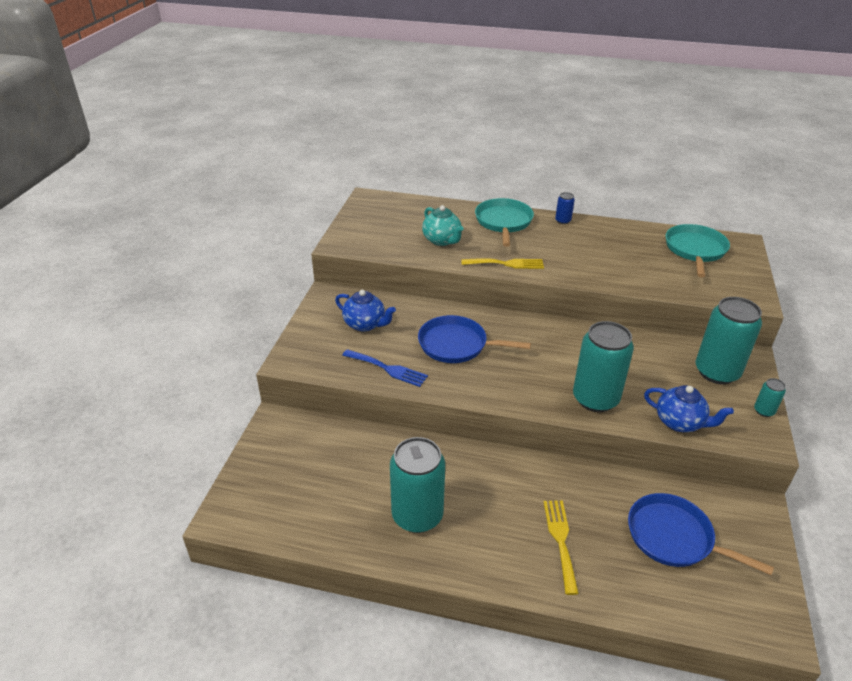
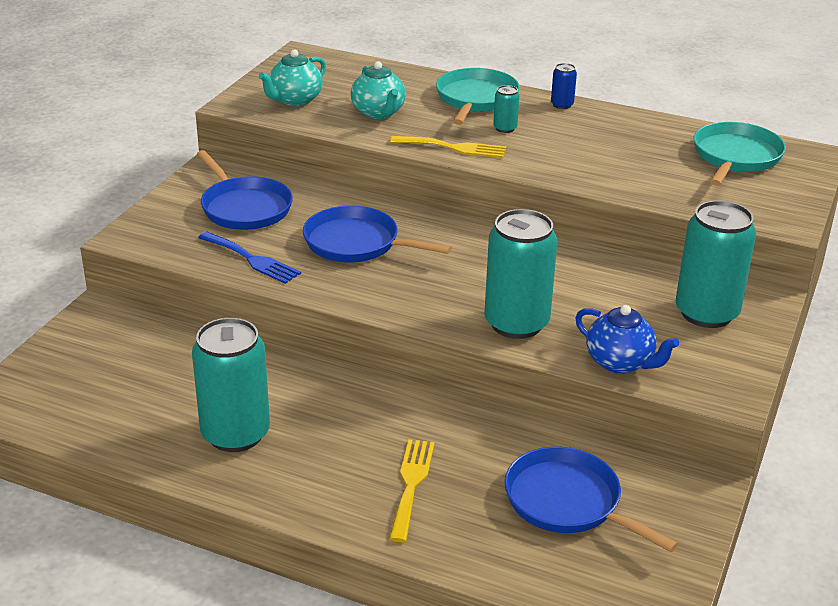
camera: 10 degrees right, 5 degrees down
(365, 324) = (244, 208): blue teapot -> blue pan
(379, 236) = (295, 100): none -> turquoise teapot
(764, 411) = (749, 364): turquoise can -> turquoise can (505, 128)

